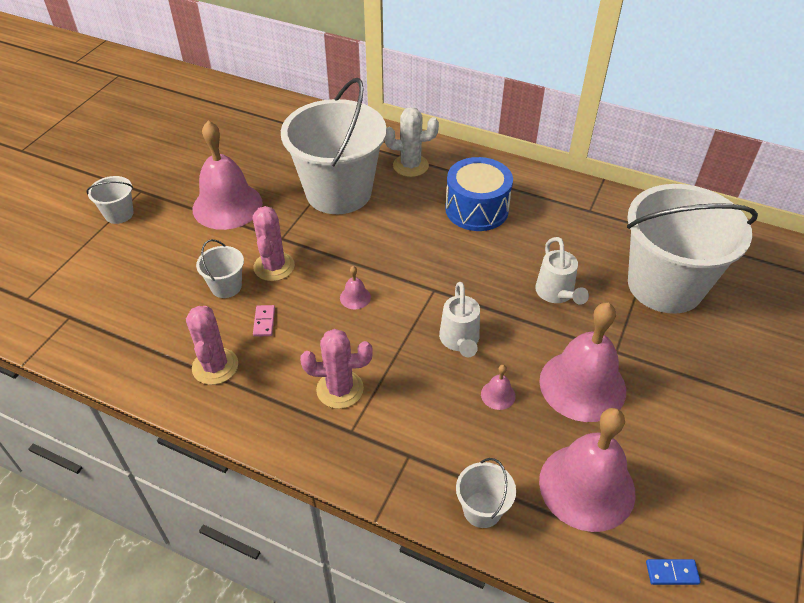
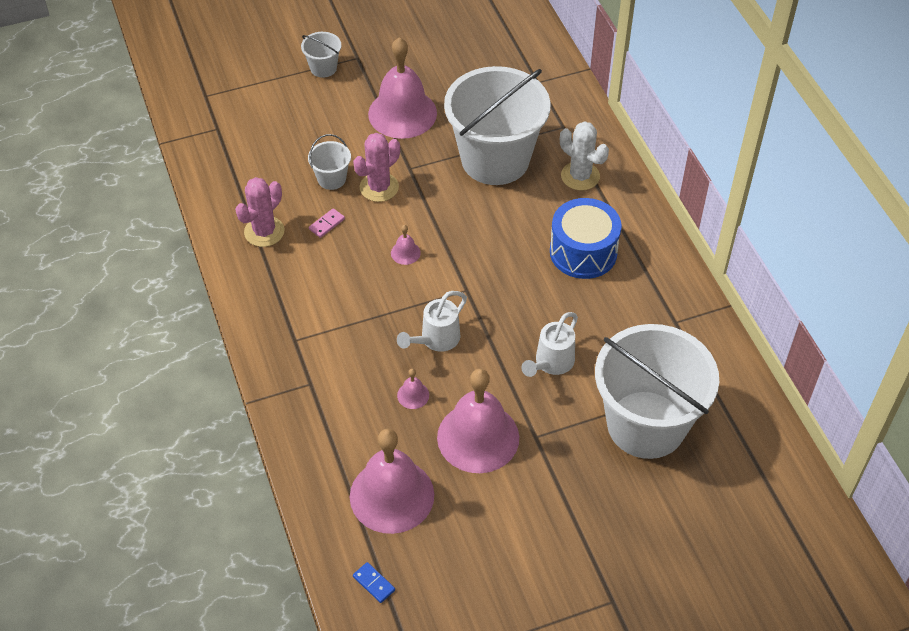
camera: 45 degrees right, 5 degrees up
(340, 389) = (319, 308): pink cactus -> none
(482, 509) = (312, 451): white bucket -> none

